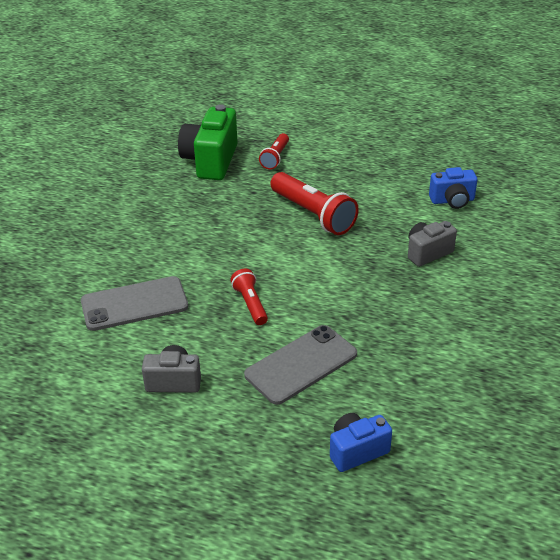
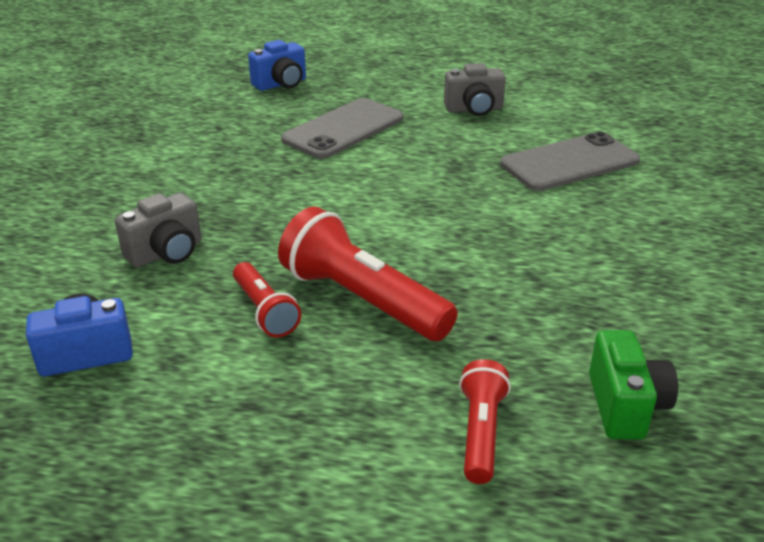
camera: 170 degrees right, 5 degrees down
(210, 161) = (625, 406): green camera -> green camera, size x0.60
(250, 304) = (422, 173): red flashlight -> red flashlight (265, 311)

